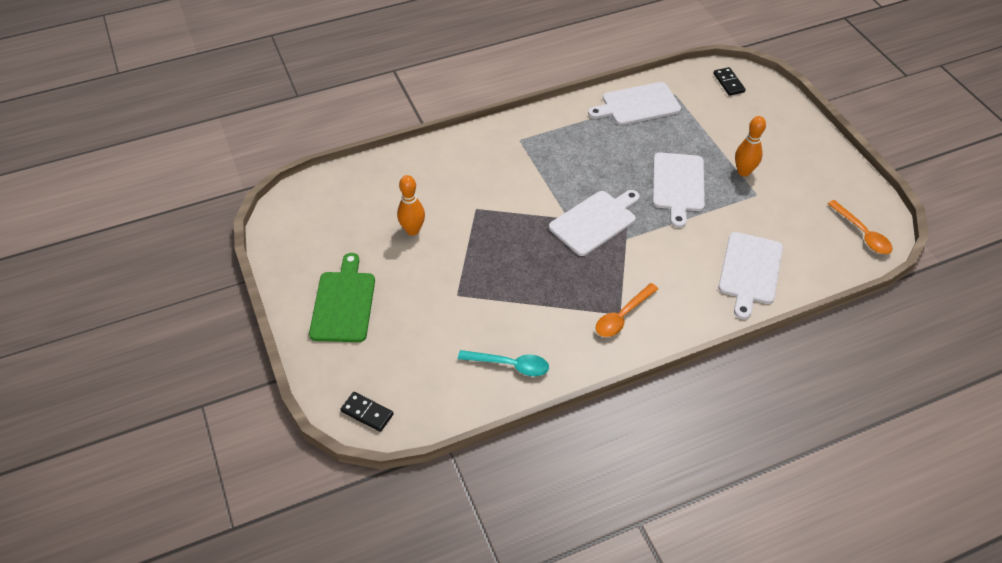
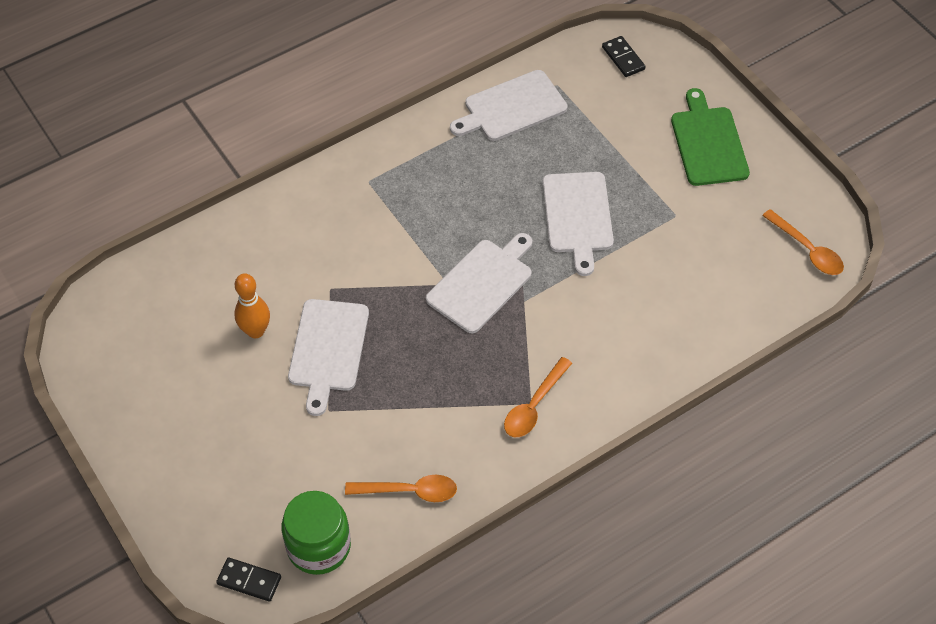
camera: 10 degrees left, 5 degrees up
(343, 303) = (189, 444): green cutting board -> green cutting board (708, 143)
(428, 395) = (319, 546): none -> green jar
(510, 365) = (409, 491): turquoise spoon -> orange spoon
(743, 171) = (656, 185): orange bowling pin -> none
(750, 271) = (679, 321): white cutting board -> white cutting board (328, 349)

